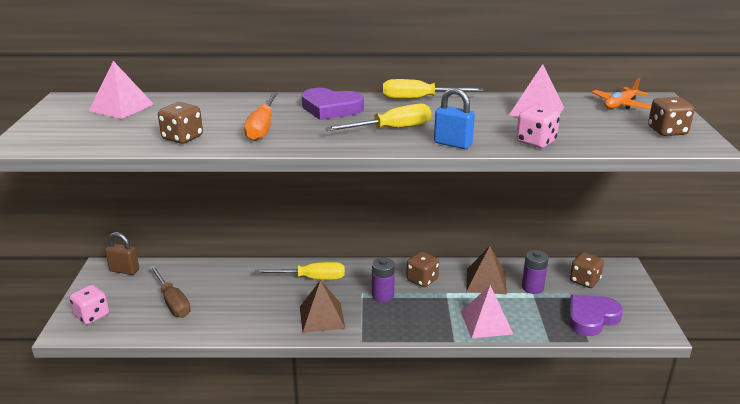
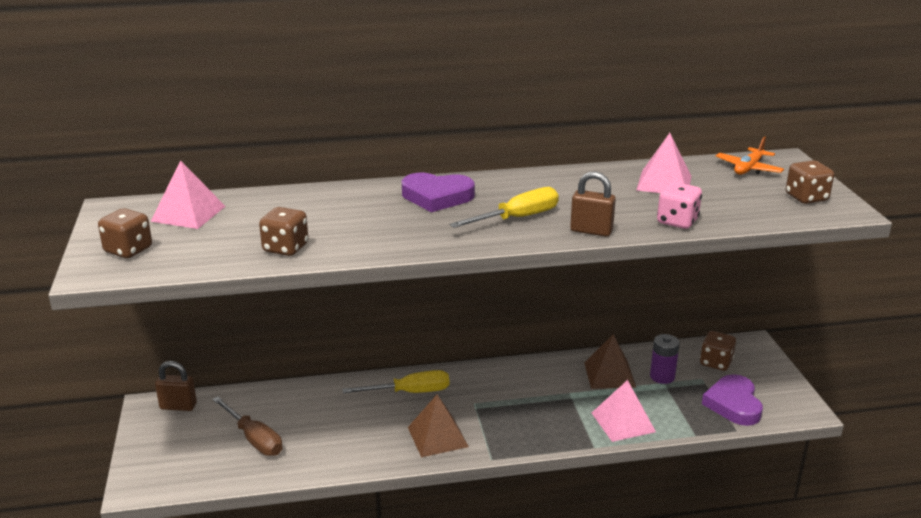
camera: 10 degrees left, 0 degrees up
(92, 315) = (161, 466): pink dice -> none
(262, 128) = (371, 227): orange screwdriver -> none
(382, 295) = (499, 404): purple battery -> none
(419, 99) = (531, 177): yellow screwdriver -> none
(422, 280) = (538, 380): brown dice -> brown dice (128, 250)
(453, 144) = (591, 231): blue padlock -> brown padlock
(591, 318) = (733, 404): purple heart -> purple heart turned 45 degrees counterclockwise

